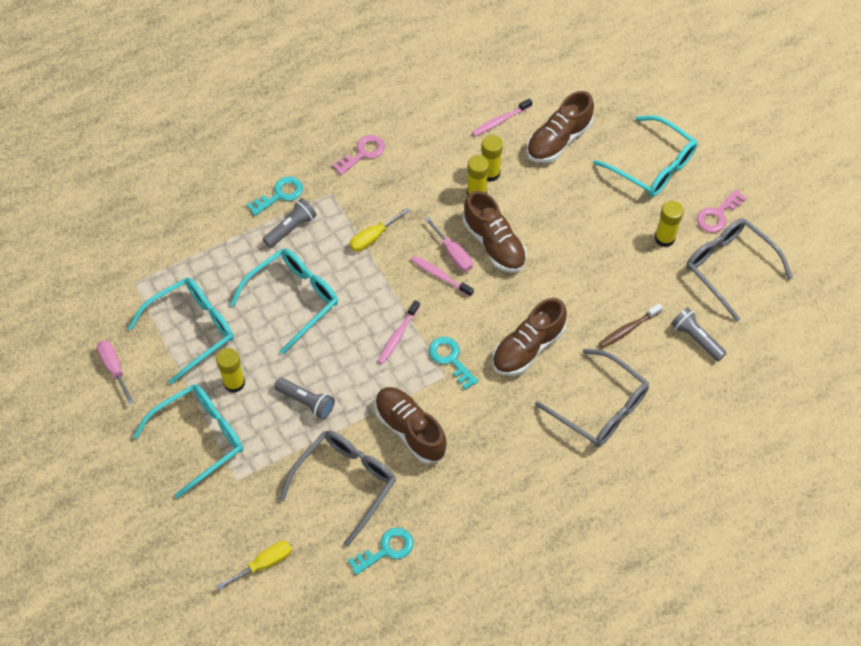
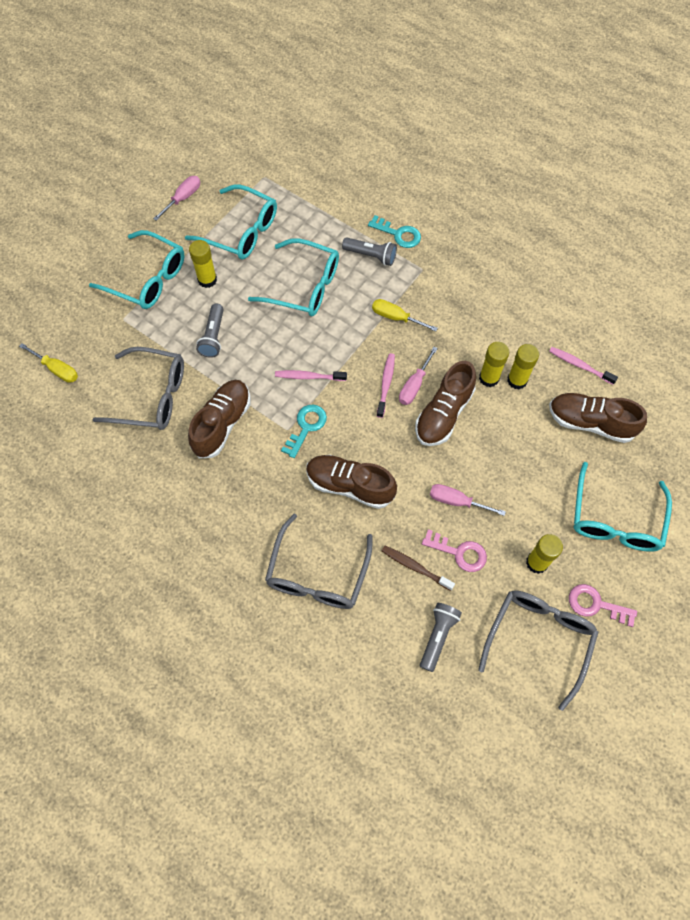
camera: 65 degrees right, 5 degrees up
(363, 153) = (476, 274): pink key -> pink key (459, 552)
(386, 550) = (102, 452): turquoise key -> none
(583, 271) = (457, 501): none -> pink screwdriver

